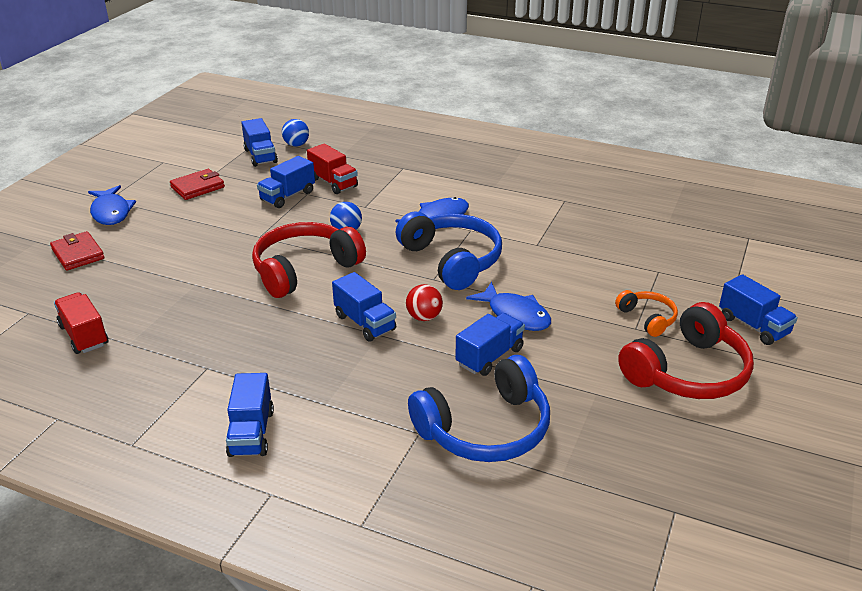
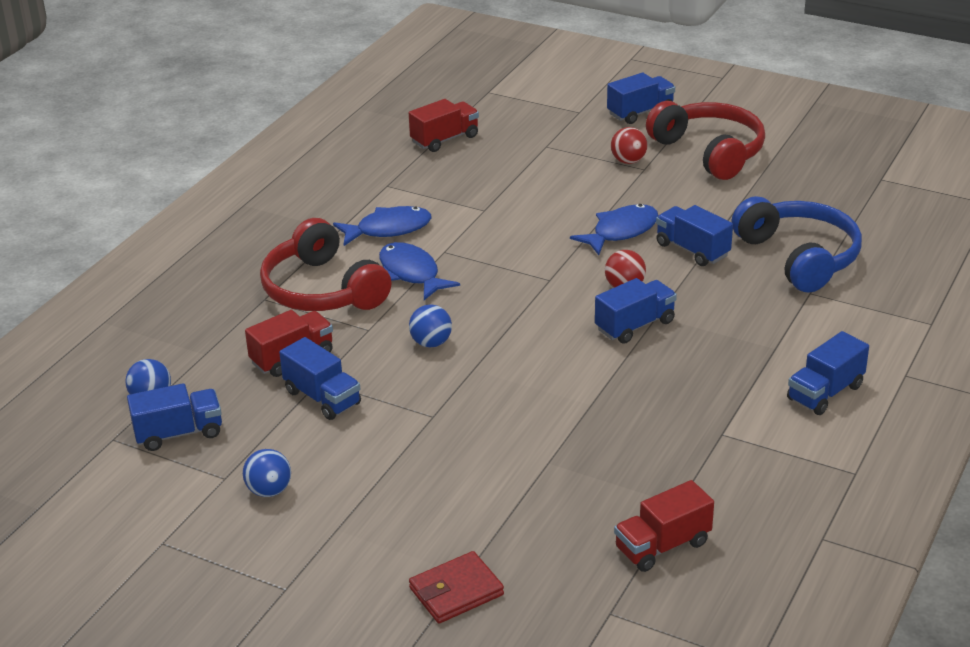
camera: 85 degrees left, 0 degrees up
(111, 212) = (330, 577): blue fish -> blue fish (388, 229)
(197, 187) = (269, 491): red wallet -> blue ball
(251, 433) = (825, 393): blue truck -> blue truck turned 135 degrees clockwise
(305, 269) = (521, 373): red headphones -> red headphones (323, 290)
(452, 260) = (511, 266): blue headphones -> none
(647, 318) = (628, 161): orange headphones -> red ball
(649, 221) = (445, 139): none -> red truck

